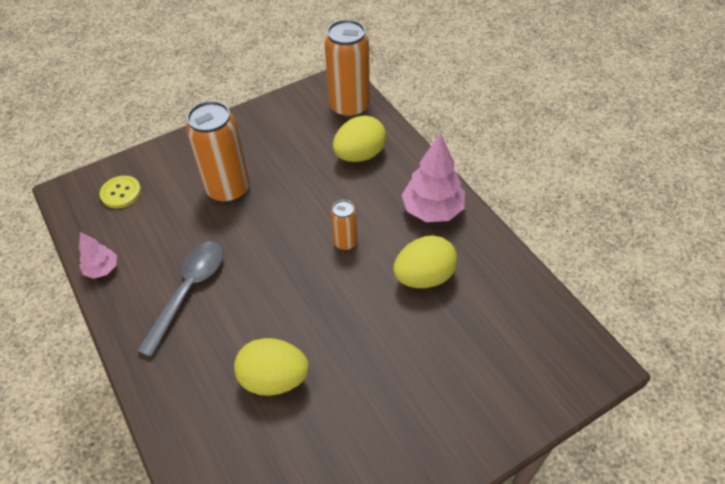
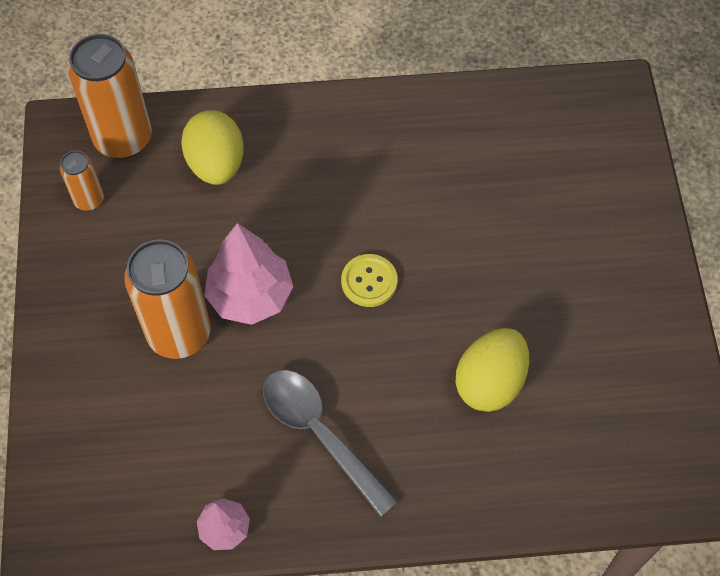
camera: 65 degrees left, 10 degrees up
(121, 193) = (98, 470): yellow button -> yellow button (369, 281)
(345, 242) = (345, 238): orange can -> orange can (89, 200)
(424, 277) = (437, 183): yellow egg -> none
(432, 210) = (350, 131): pink tree -> pink tree (250, 296)

